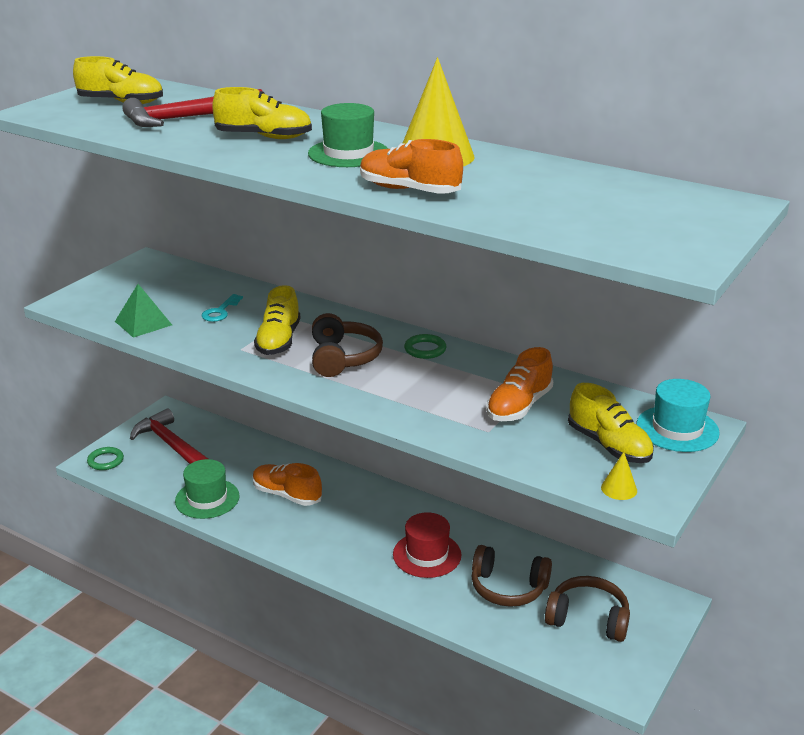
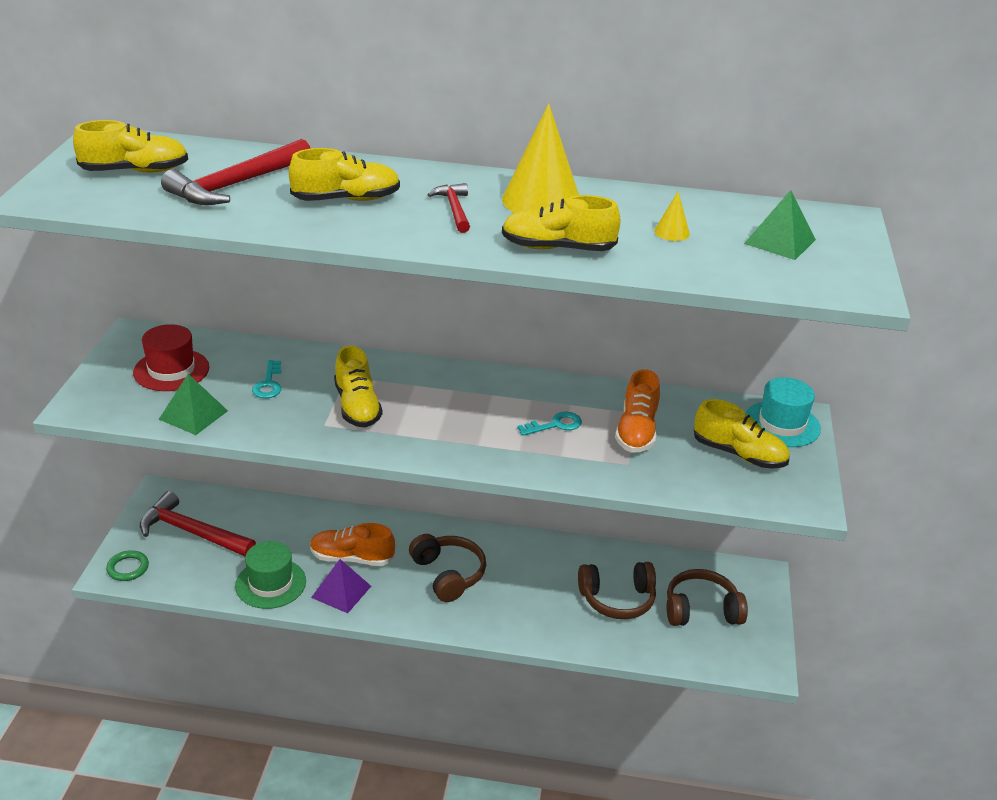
camera: 25 degrees left, 5 degrees up
(260, 519) = (341, 591): none -> purple pyramid
(343, 358) = (437, 413): brown headphones -> brown headphones (448, 574)
(348, 153) = (454, 209): green hat -> red hammer
(409, 190) = (558, 248): orange shoe -> yellow shoe
(425, 349) = (509, 387): green ring -> none
(427, 555) = (526, 586): red hat -> red hat (171, 370)
(444, 386) = (555, 425): none -> turquoise key
(619, 489) = (775, 496): yellow cone -> yellow cone (672, 232)
(640, 212) = (780, 241): none -> green pyramid

